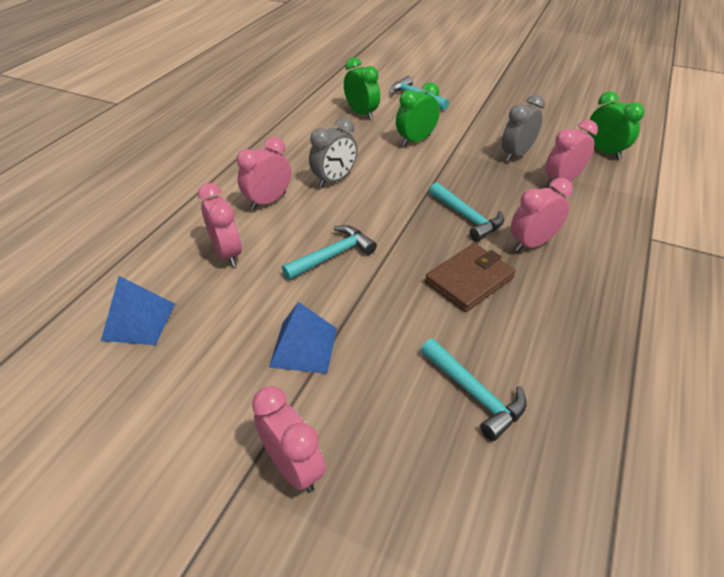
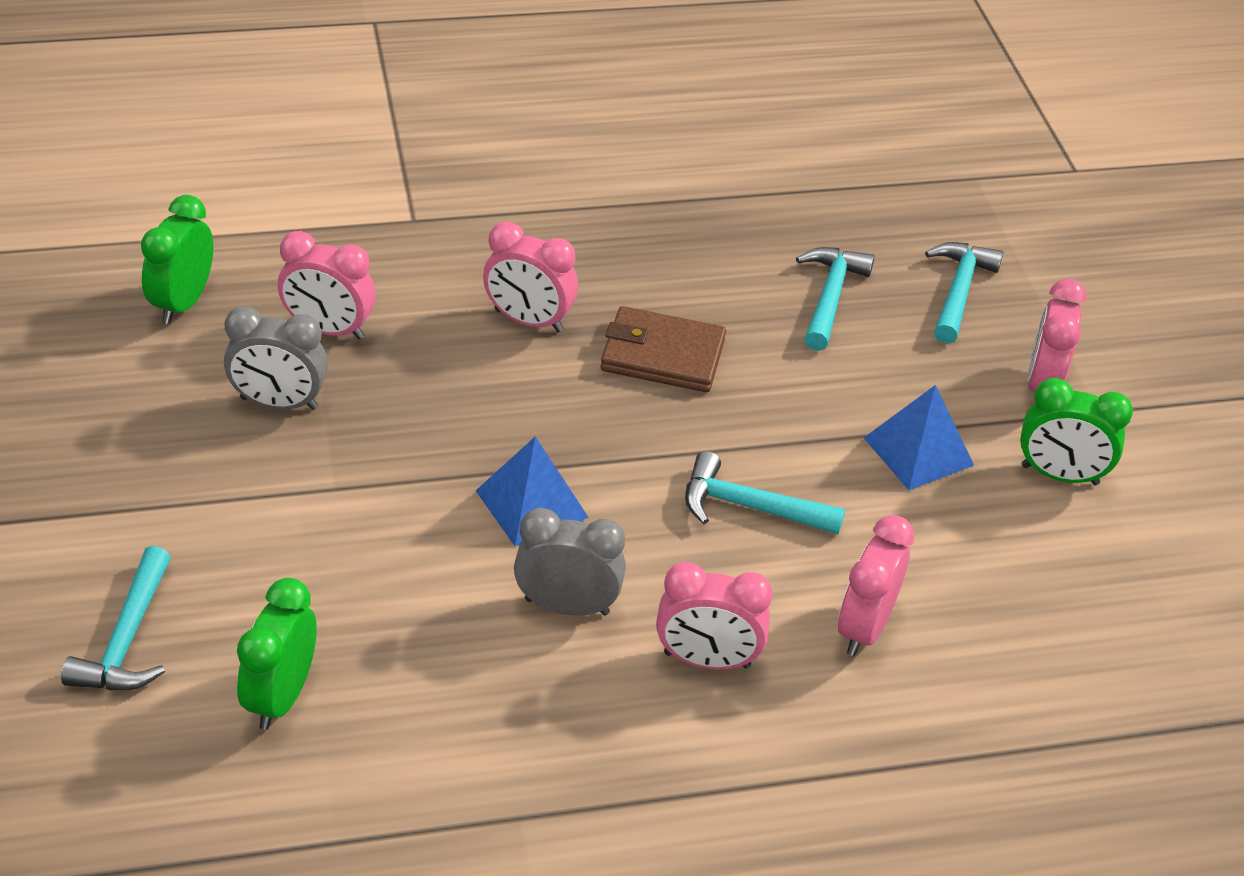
camera: 130 degrees left, 0 degrees up
(139, 321) = (1058, 631): blue pyramid -> blue pyramid (532, 504)
(415, 140) = (332, 556): green clock -> green clock (1059, 475)
(466, 217) = (526, 402): turquoise hammer -> turquoise hammer (958, 291)

